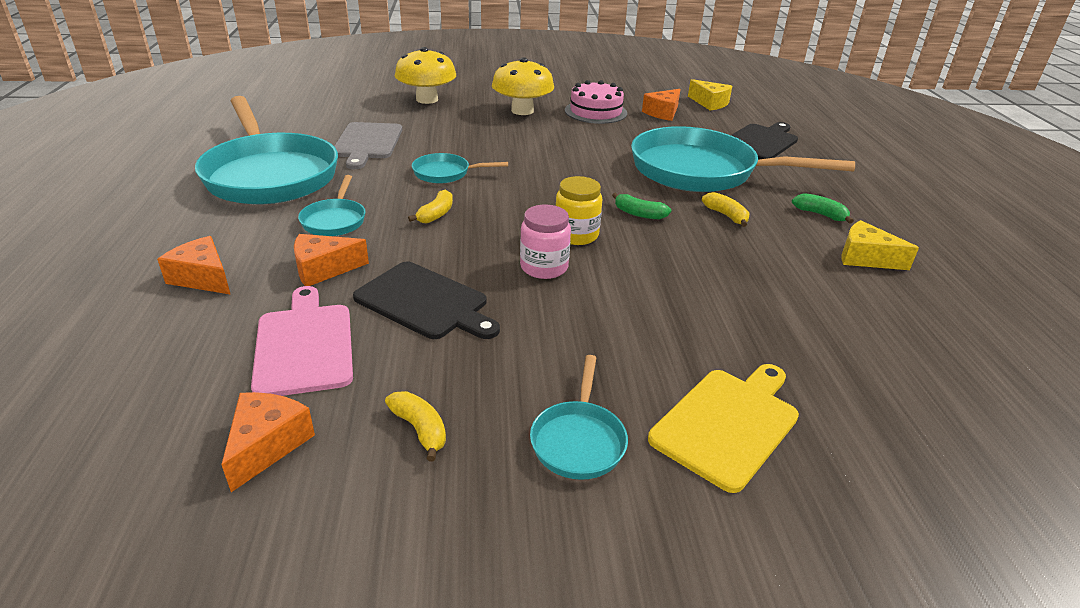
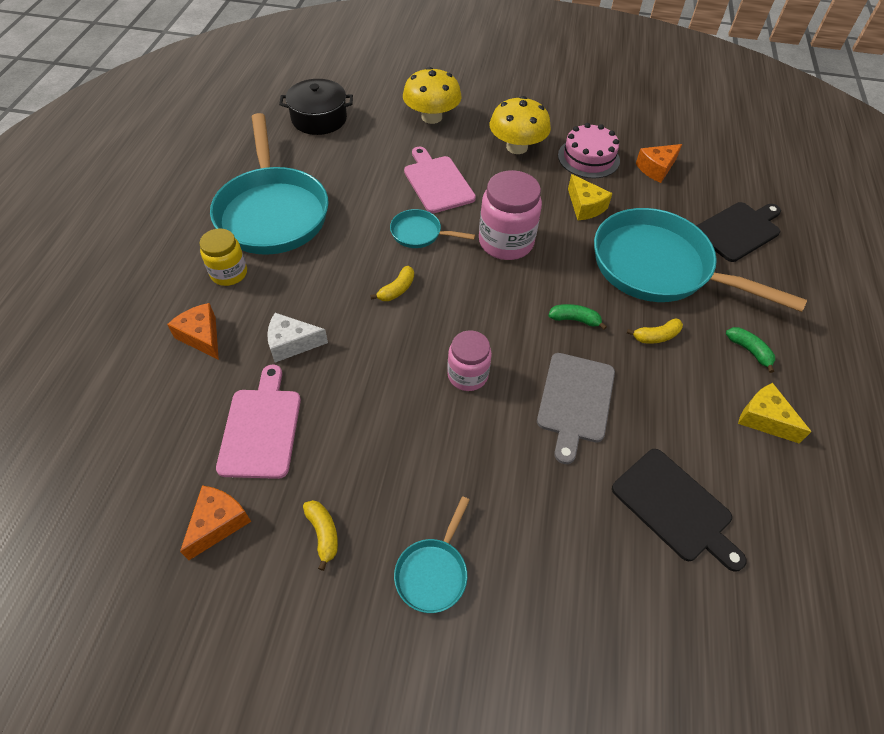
camera: 15 degrees right, 20 degrees up
(305, 109) = (319, 118): none -> black pot
(323, 269) = (292, 343): orange cheese -> white cheese
(335, 220) = (313, 283): turquoise pan -> none
(367, 143) = (362, 178): grey cutting board -> grey cutting board (575, 401)
(425, 302) = (360, 398): black cutting board -> black cutting board (675, 507)
(450, 139) = (437, 182): none -> pink cutting board
(540, 170) = (506, 242): none -> pink jar
(576, 235) = (508, 339): yellow jar -> yellow jar (229, 273)
(639, 214) = (575, 320): green banana -> green banana turned 150 degrees clockwise
(710, 103) = (712, 158): yellow cheese -> yellow cheese (585, 206)
(726, 215) = (656, 336): yellow banana -> yellow banana turned 90 degrees clockwise
(728, 423) = (553, 583): yellow cutting board -> none

